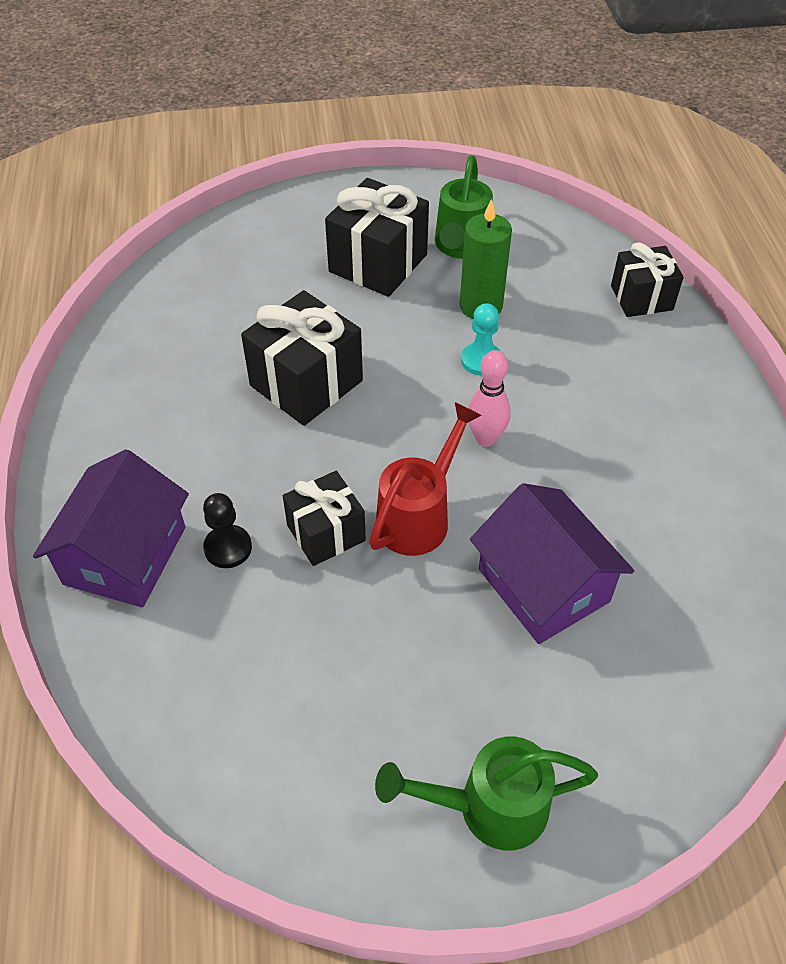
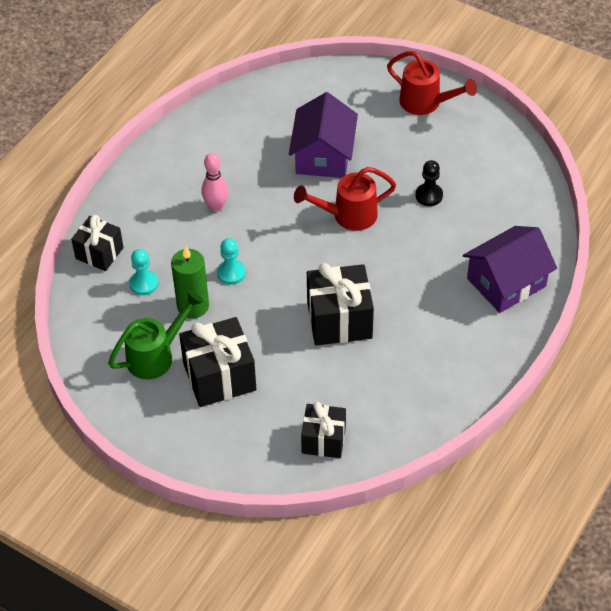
camera: 140 degrees left, 0 degrees up
(228, 548) = (453, 256): black pawn -> black pawn (429, 195)
(326, 533) = (400, 234): black gift -> black gift (323, 440)
(485, 438) = (276, 231): pink bowling pin -> pink bowling pin (216, 206)
(490, 807) = (425, 103): green watering can -> red watering can
(557, 297) = (144, 283): none -> turquoise pawn

